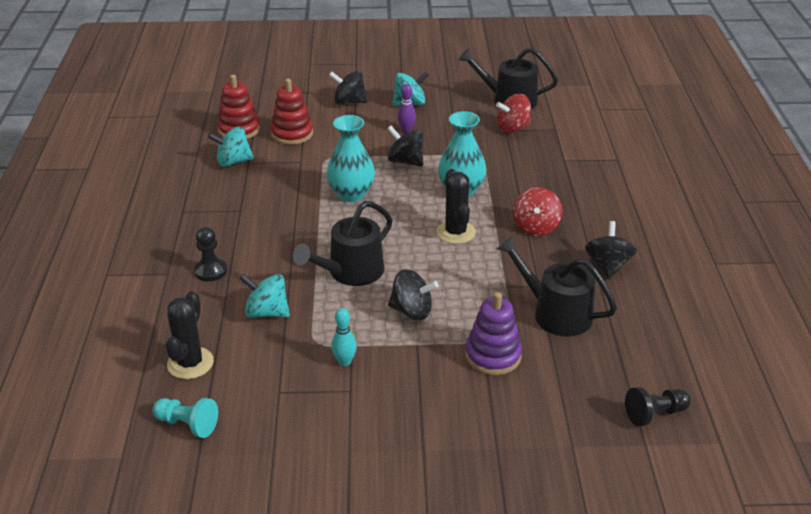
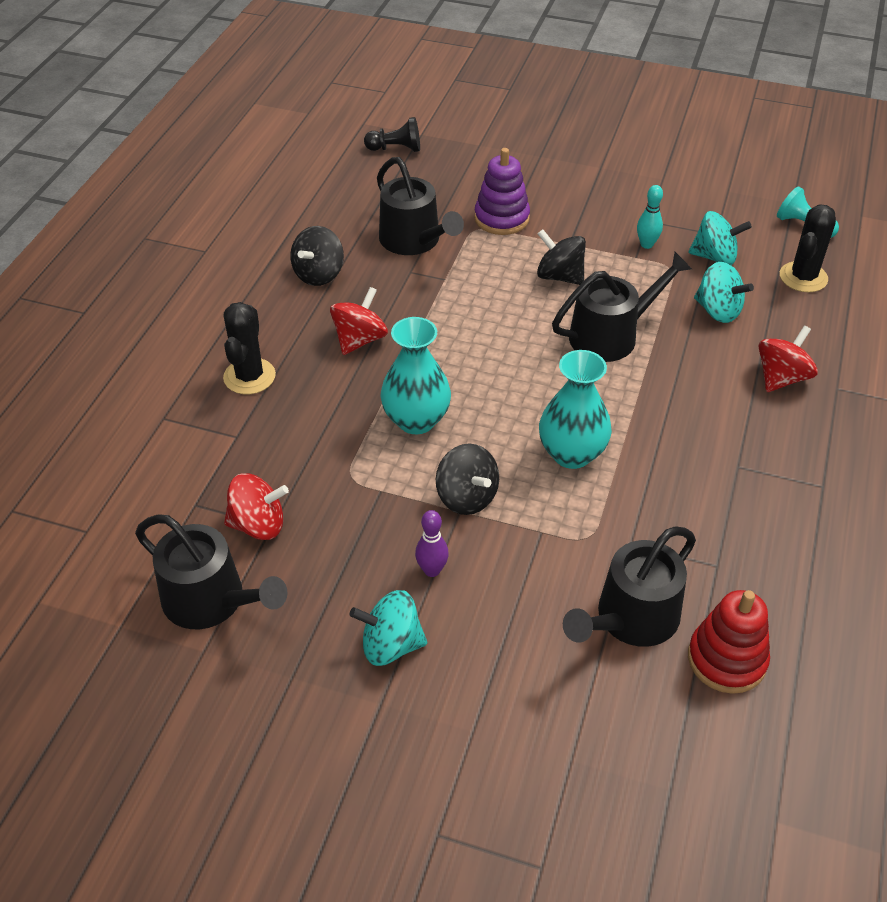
camera: 160 degrees left, 10 degrees up
(210, 271) = (781, 378): black pawn -> red spinning top
(233, 162) = (742, 573): turquoise spinning top -> turquoise spinning top (715, 257)
(292, 134) = (631, 618): red stacking toy -> black watering can
(349, 102) = (501, 686): black spinning top -> none
(455, 232) = (461, 357): black cactus -> black cactus (249, 376)

